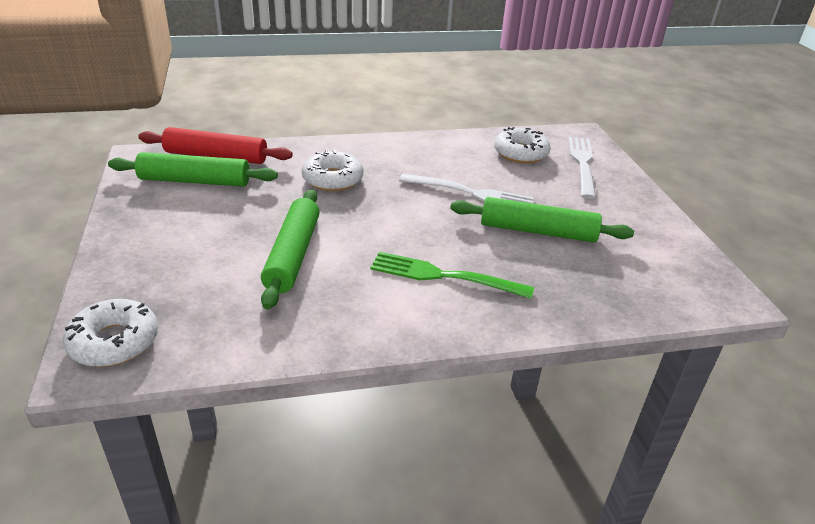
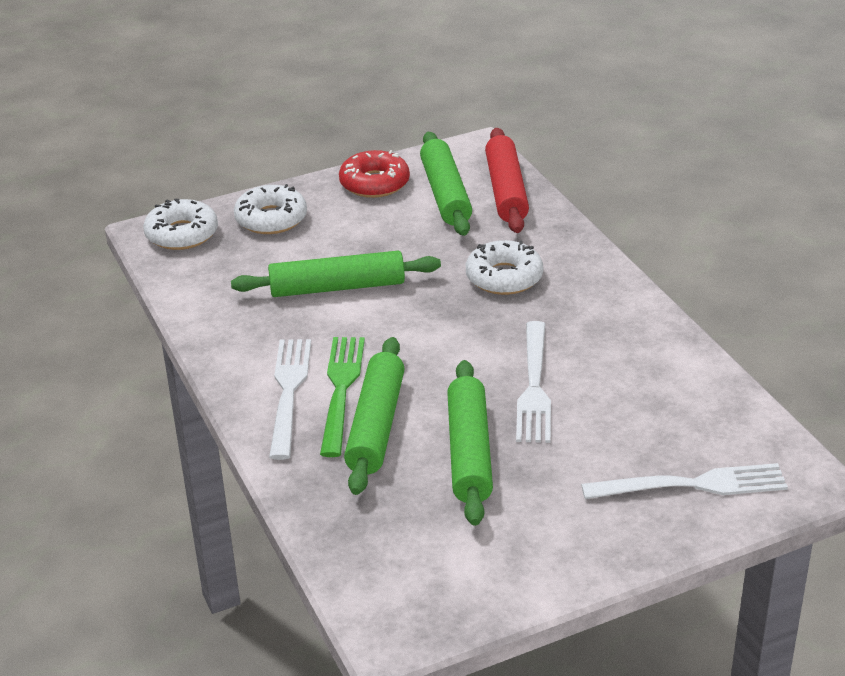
camera: 80 degrees right, 0 degrees up
(141, 210) = (374, 183): none -> red donut
(437, 305) = (288, 392): none -> white fork
(496, 266) = (375, 425): none -> green rolling pin
(520, 153) = (684, 419): white donut -> white donut (271, 219)

